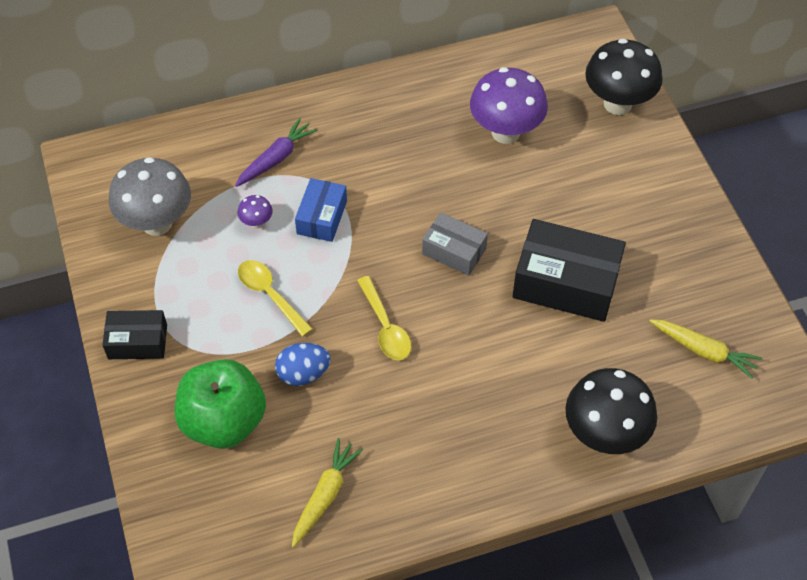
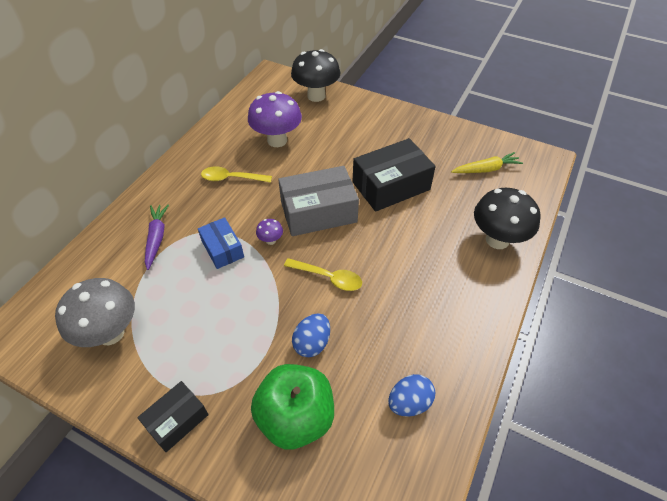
camera: 45 degrees left, 5 degrees down
(256, 223) = (183, 281): purple mushroom -> purple mushroom (271, 240)
(270, 295) = (239, 315): yellow spoon -> yellow spoon (231, 178)
(325, 495) = (409, 403): yellow carrot -> blue egg
(454, 251) = (318, 212): grey box -> grey box, size x1.74

